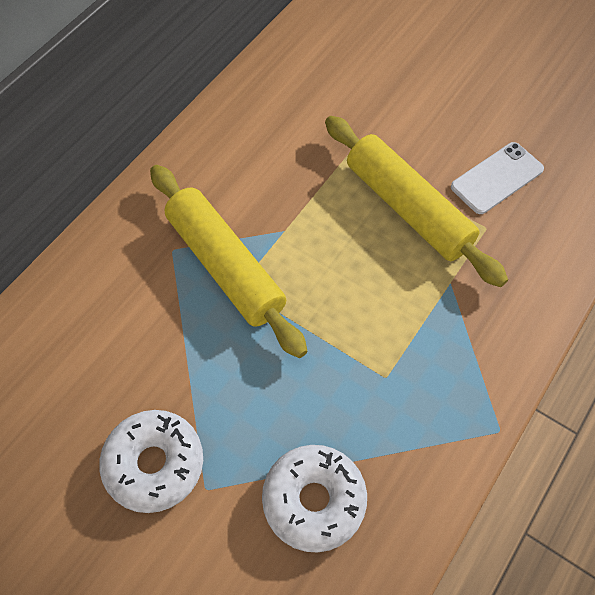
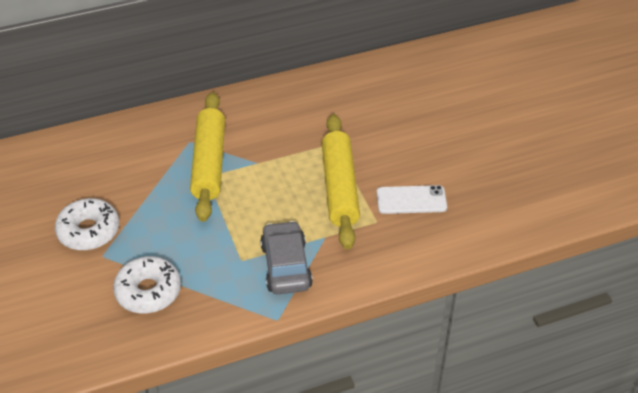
camera: 35 degrees right, 15 degrees down
(443, 351) = (286, 266): none -> grey car

